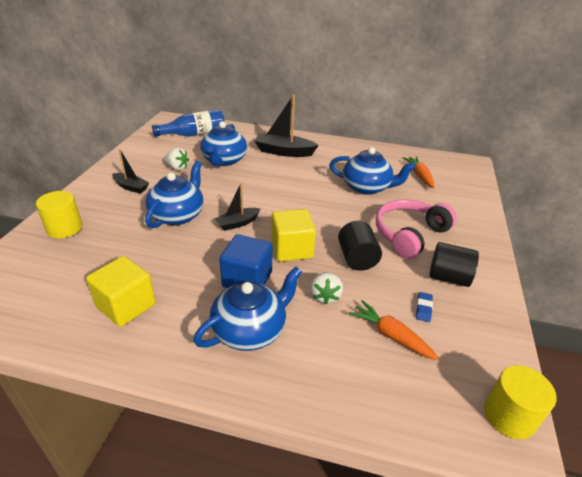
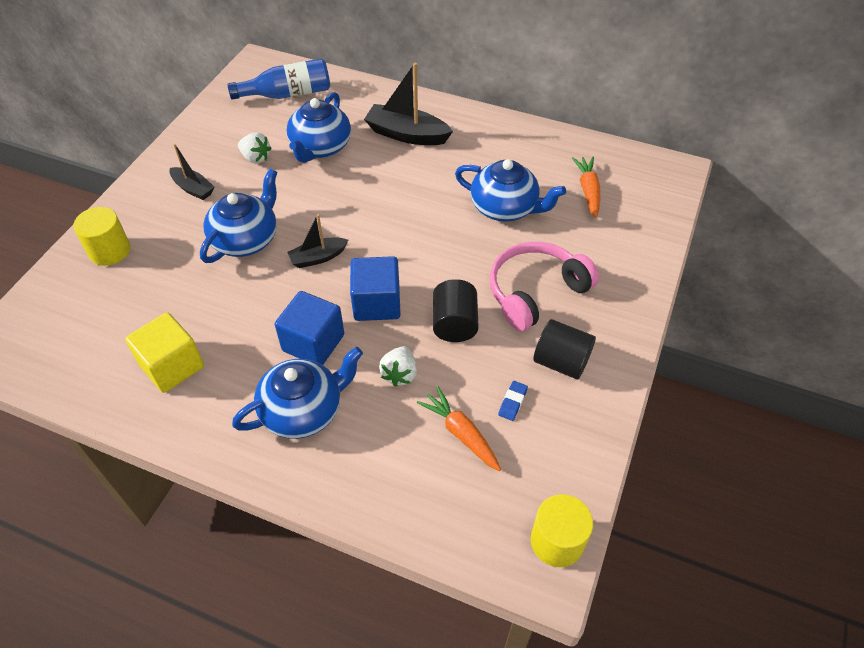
camera: 10 degrees right, 15 degrees up
(292, 249) = (377, 303): yellow cube -> blue cube

